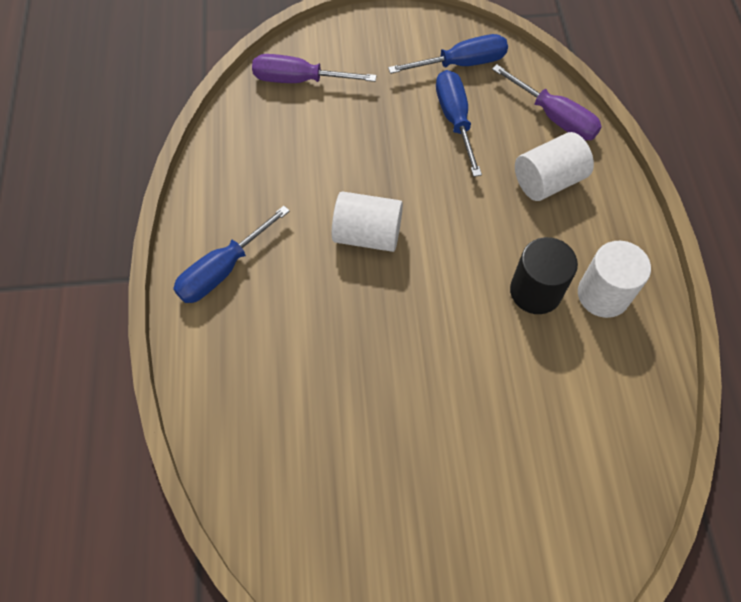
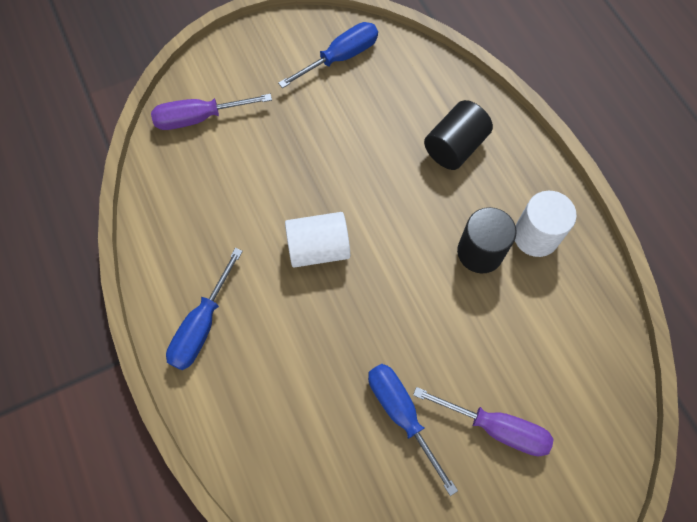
camera: 20 degrees left, 5 degrees up
(455, 120) = (355, 114): blue screwdriver -> blue screwdriver (402, 415)
(548, 181) = (455, 146): white cylinder -> black cylinder
(554, 117) = (439, 84): purple screwdriver -> purple screwdriver (495, 427)

